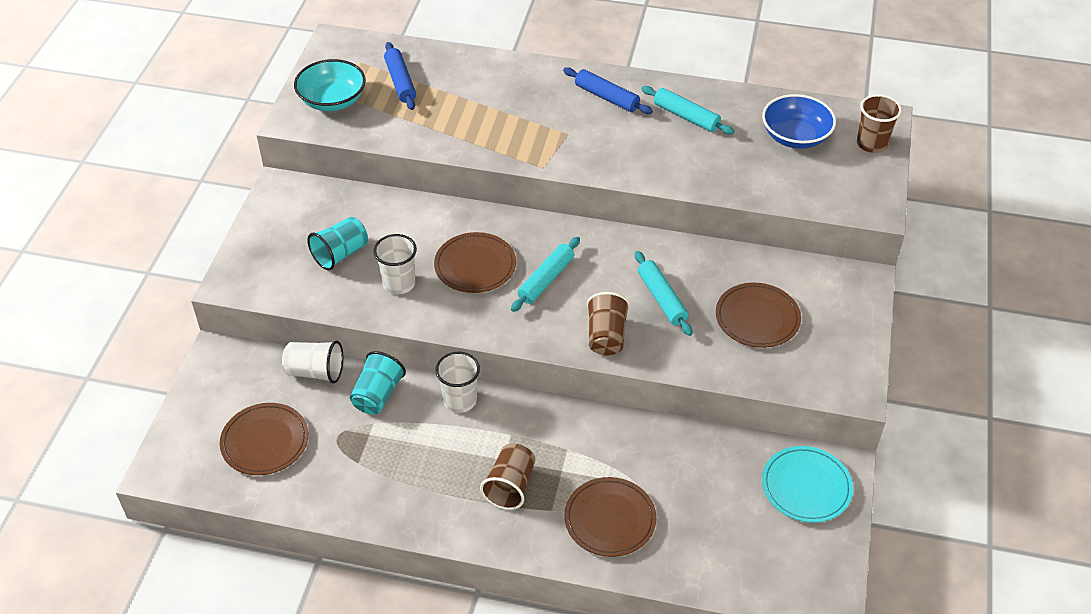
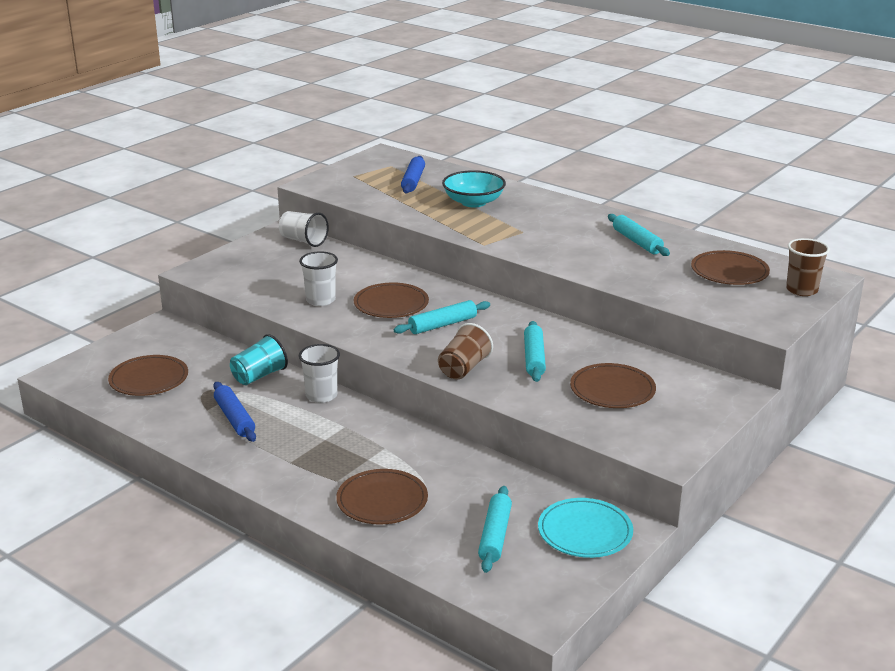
camera: 25 degrees right, 20 degrees down
(315, 372) = (224, 351): white cup -> white cup (303, 241)
(332, 100) = (351, 180): turquoise bowl -> turquoise bowl (473, 202)
(340, 254) = (291, 275): turquoise cup -> none
(510, 486) = (315, 456): brown cup -> none
(607, 97) = (576, 219): blue rolling pin -> blue rolling pin (234, 418)
(735, 522) = (495, 536): none -> turquoise rolling pin
(795, 136) = (729, 272): blue bowl -> brown plate

